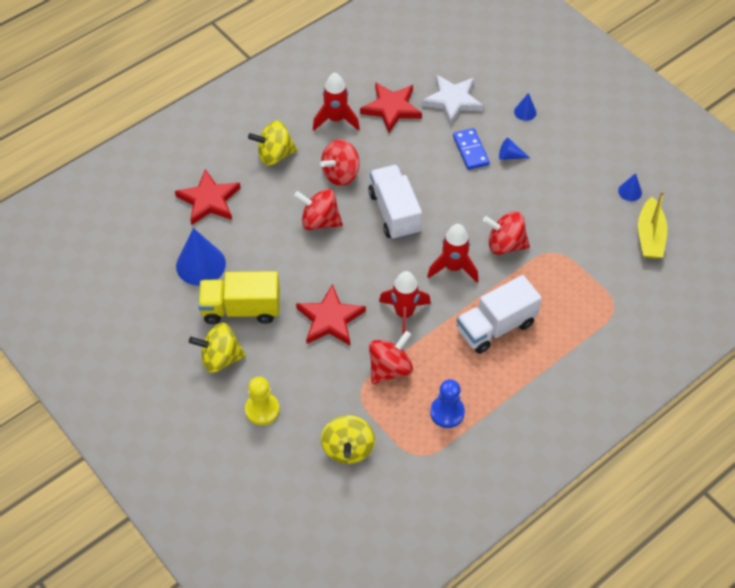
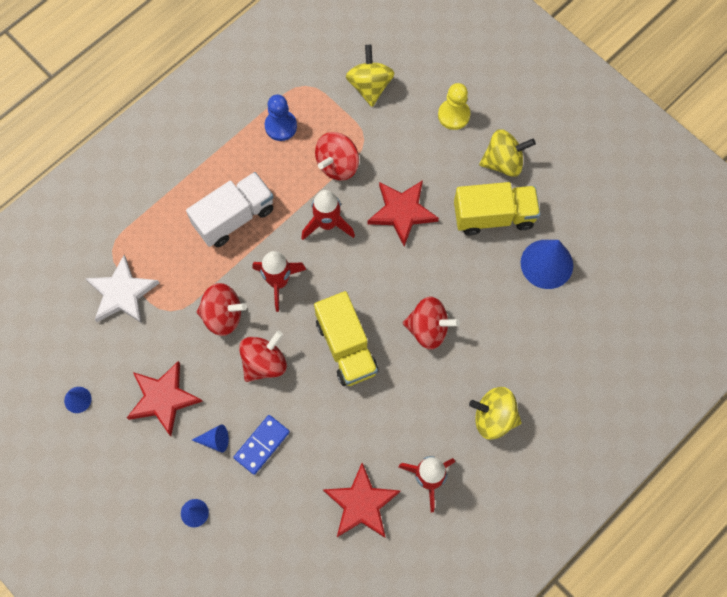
camera: 175 degrees right, 15 degrees up
(209, 200) = (556, 346): red star -> red star (163, 399)
(275, 155) = (494, 417): yellow spinning top -> yellow spinning top turned 150 degrees counterclockwise
(341, 174) = (412, 396): red spinning top -> red spinning top (264, 363)
(394, 213) = (346, 347): white truck -> yellow truck
(452, 101) = (285, 523): white star -> white star (122, 293)
(471, 150) = (261, 445): blue domino -> blue domino turned 60 degrees clockwise
(650, 236) = (63, 340): yellow boat -> none

